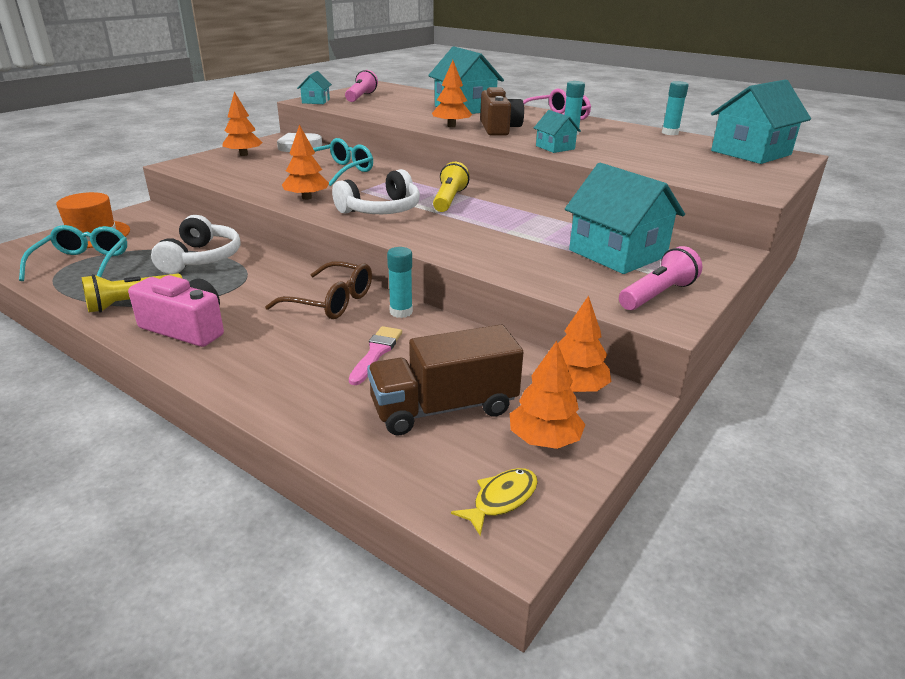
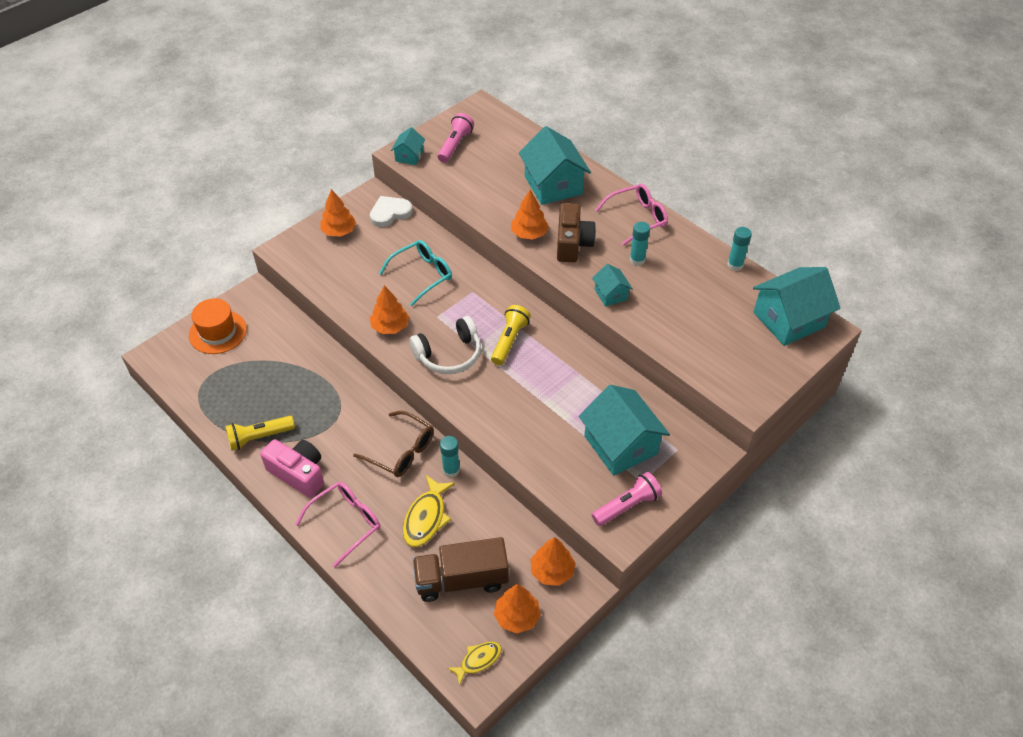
camera: 10 degrees right, 20 degrees up
(83, 263) = (216, 377): turquoise glasses -> none
(201, 258) = (305, 378): white headphones -> none
(257, 366) = (346, 523): none -> pink glasses
(376, 353) = (426, 517): pink brush -> yellow fish

